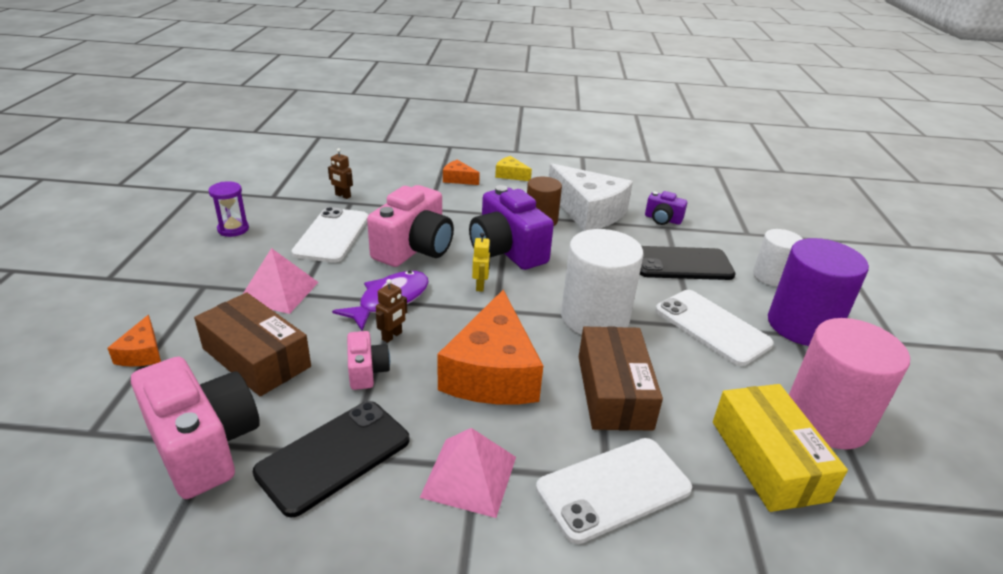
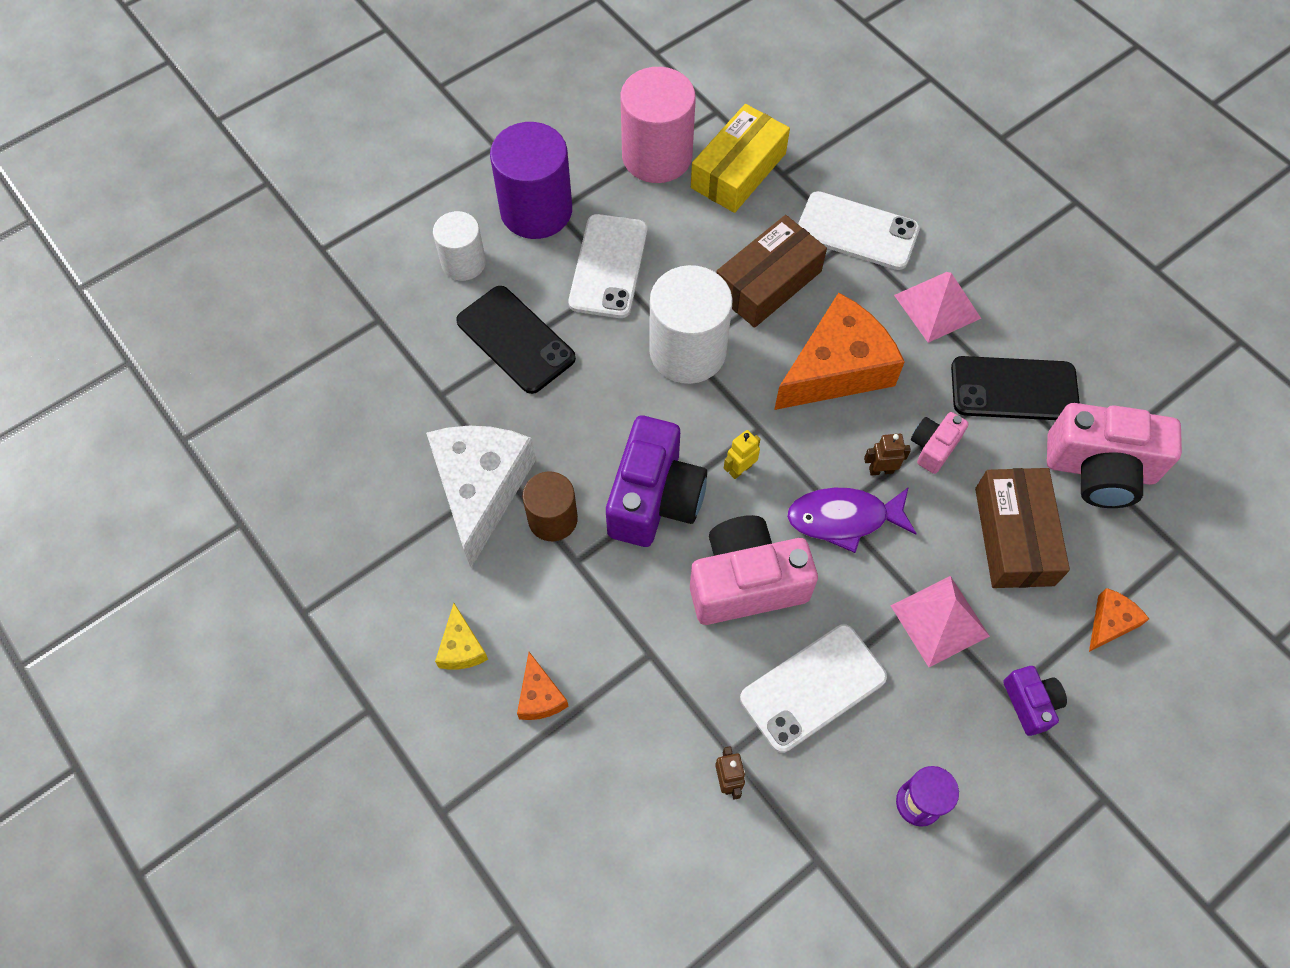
camera: 130 degrees left, 30 degrees up
(204, 445) = (1099, 469): pink camera -> pink camera turned 90 degrees counterclockwise
(662, 219) = (424, 408): purple camera -> purple camera (1030, 703)

